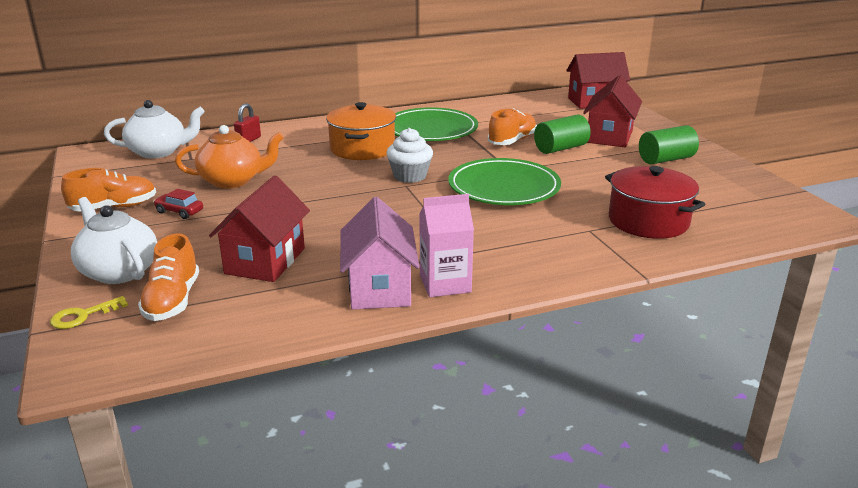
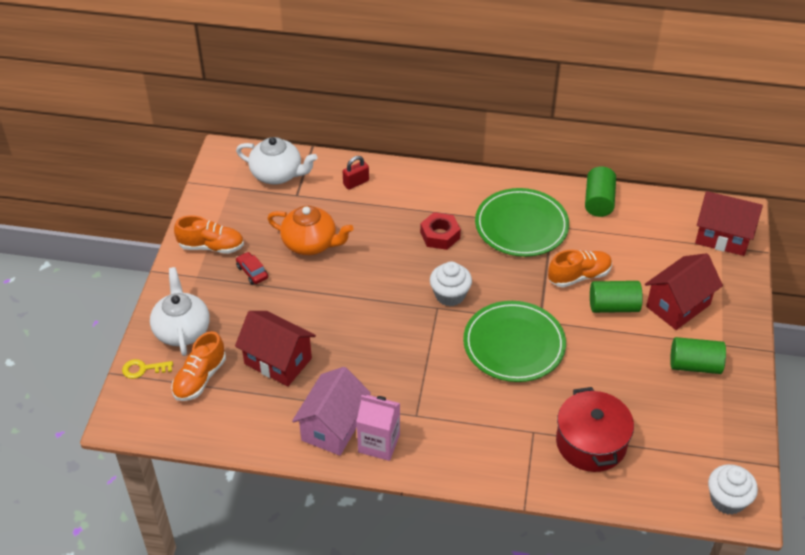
camera: 30 degrees right, 20 degrees up
(265, 261) = (278, 361): red house -> red house turned 75 degrees clockwise
(362, 149) = (440, 235): orange pot -> red nut
(480, 107) = (598, 201): none -> green cylinder
(803, 218) = (727, 500): none -> white cupcake

